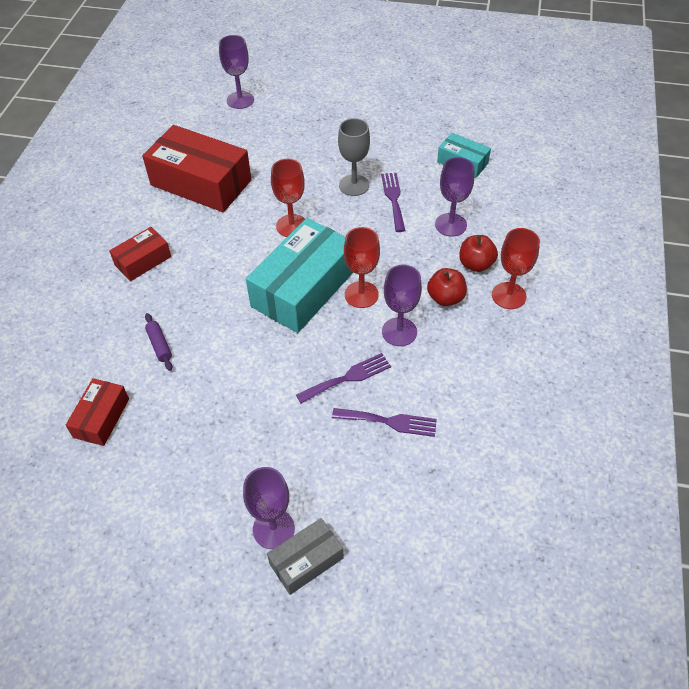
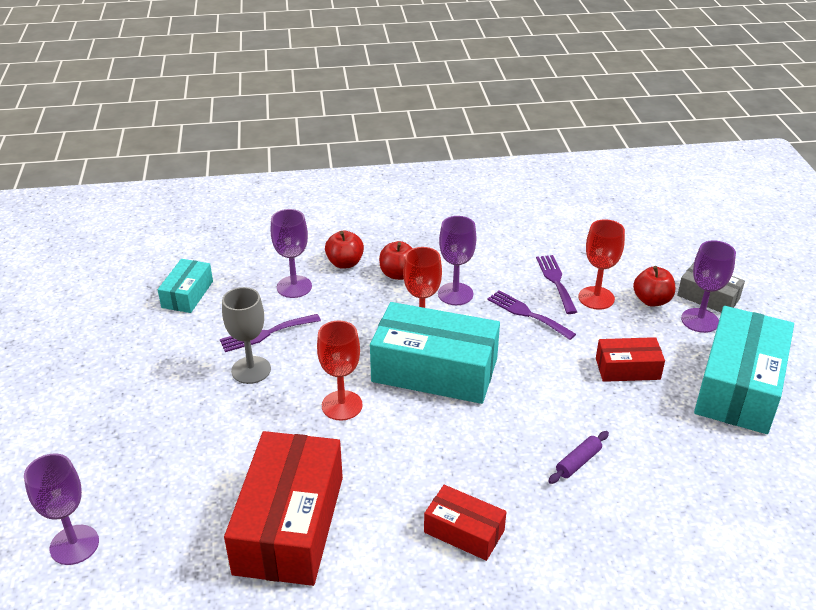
camera: 110 degrees left, 15 degrees down
(101, 418) = (696, 474): red box -> red box (627, 368)
(170, 510) = (739, 386): none -> turquoise box
(324, 498) = (651, 300): none -> red apple
(508, 296) = (377, 240): red goblet -> red goblet (596, 298)

